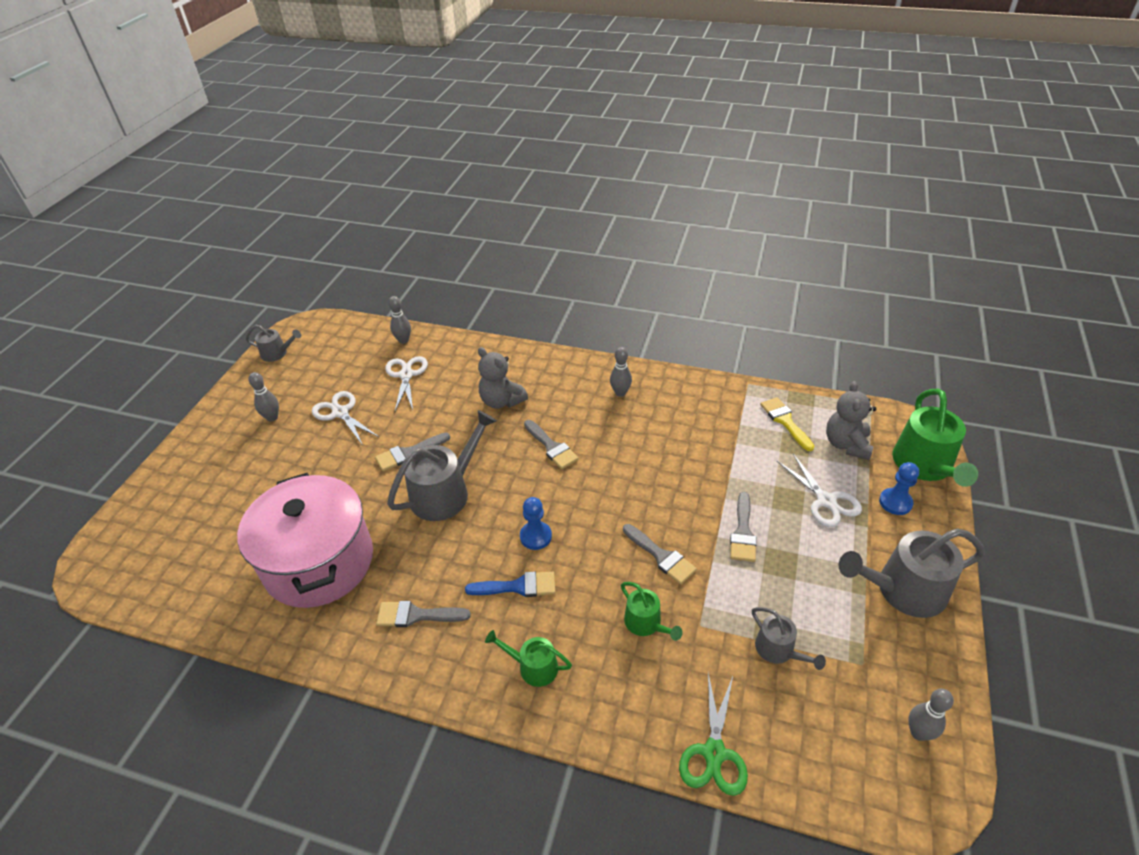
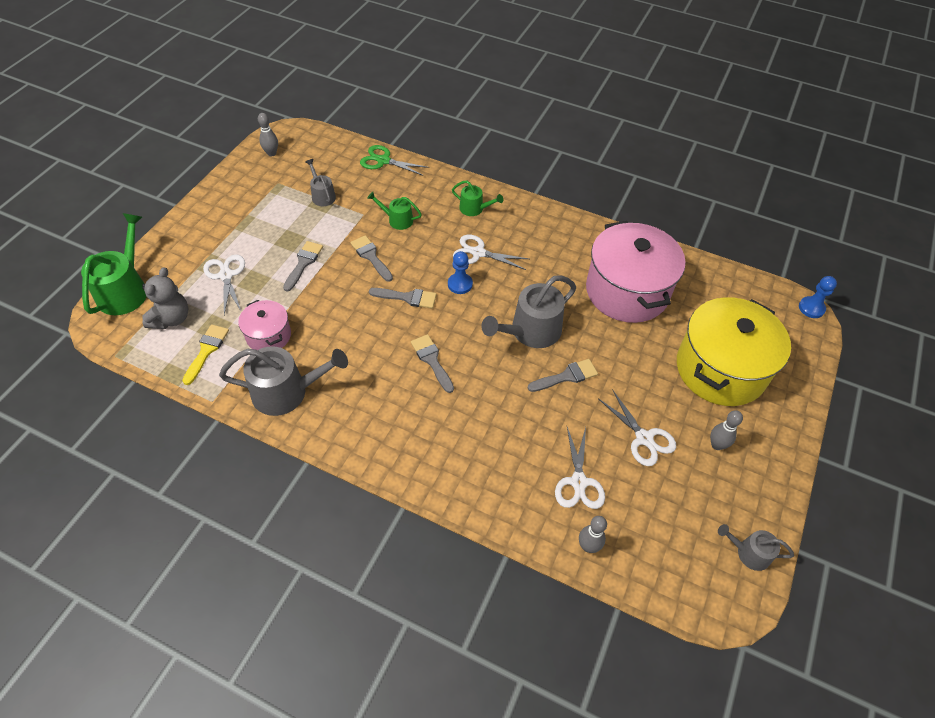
camera: 175 degrees left, 10 degrees up
(237, 485) = (720, 369): none -> yellow pot
(416, 615) = (549, 246): grey brush -> grey brush (407, 297)
(501, 401) = (473, 424): grey teddy bear -> none
(518, 586) = (478, 253): blue brush -> white scissors
(620, 393) = (347, 412): grey bowling pin -> none
(646, 623) = (397, 220): green watering can -> green watering can turned 45 degrees counterclockwise
(714, 753) = (383, 161): green scissors -> green scissors turned 90 degrees counterclockwise
(732, 444) = (268, 335): none -> pink pot
(785, 421) = (206, 350): yellow brush -> yellow brush turned 150 degrees counterclockwise
(895, 502) = (175, 266): blue pawn -> blue pawn (811, 308)
(904, 590) = (221, 213): grey watering can -> grey watering can (286, 392)

